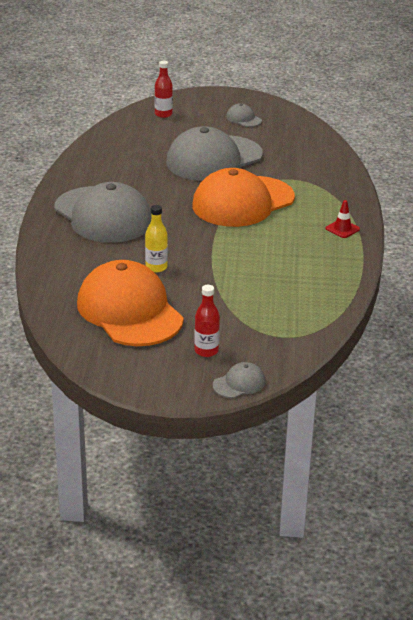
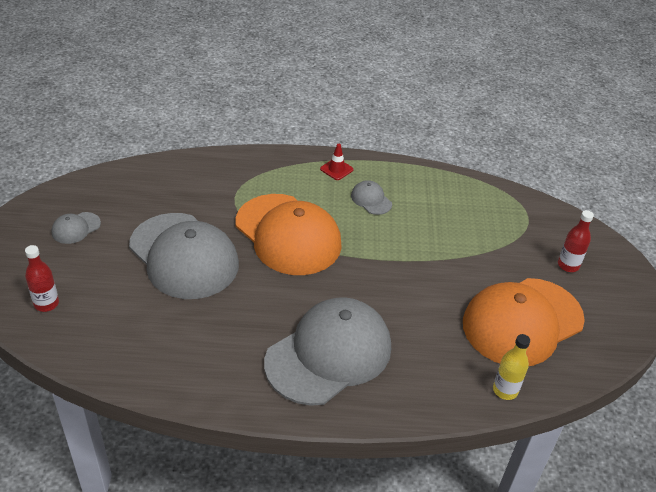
camera: 95 degrees left, 10 degrees up
(156, 267) = (435, 303): yellow bottle -> yellow bottle (505, 390)
(239, 383) = (606, 245): grey cap -> grey cap (371, 200)

